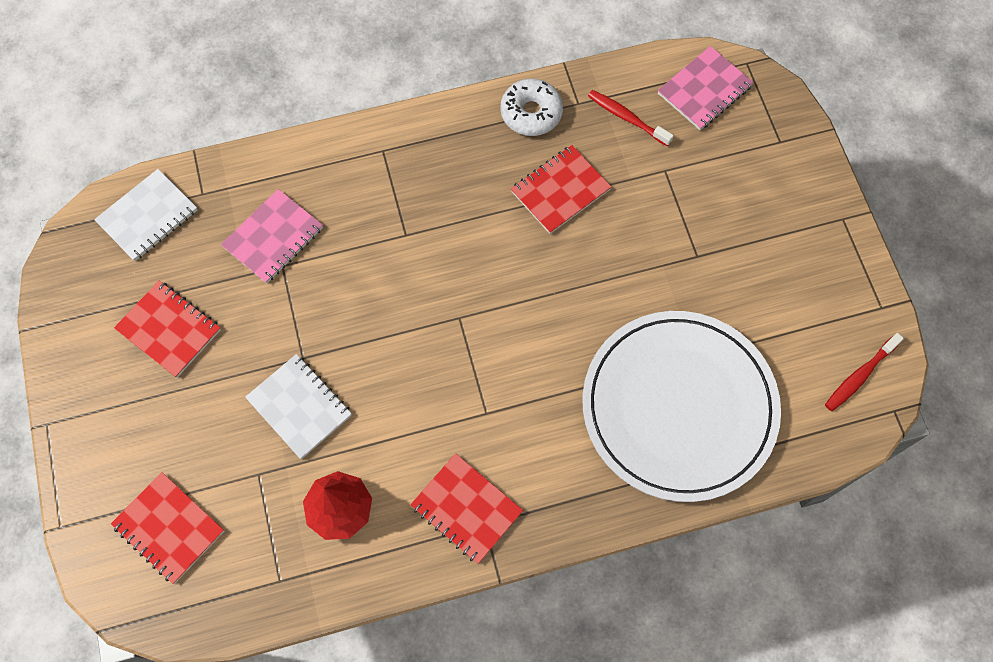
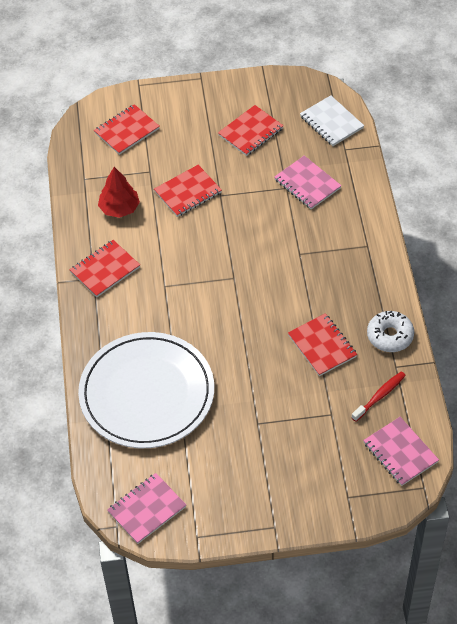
camera: 100 degrees right, 15 degrees down
(299, 407) = (188, 192): white notebook -> red notebook
(859, 376) = (147, 509): red toothbrush -> pink notebook

